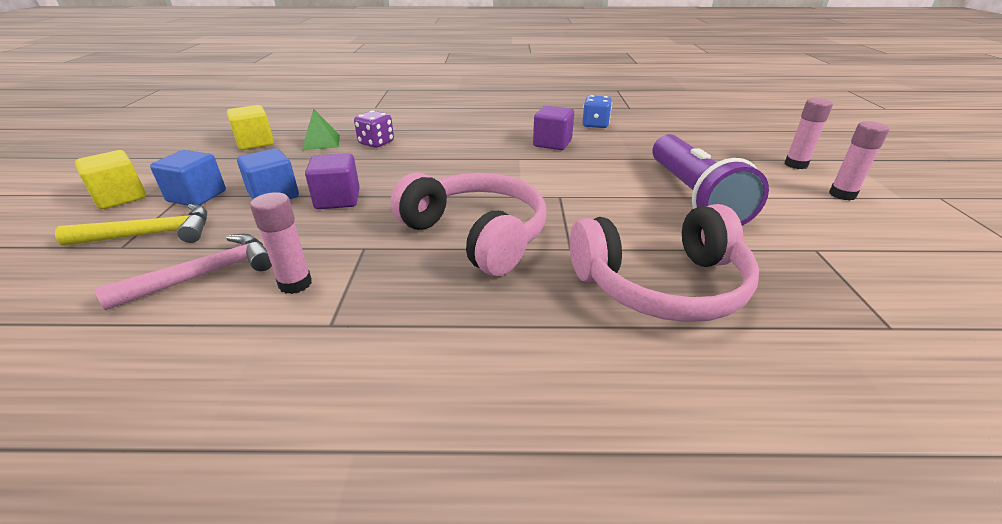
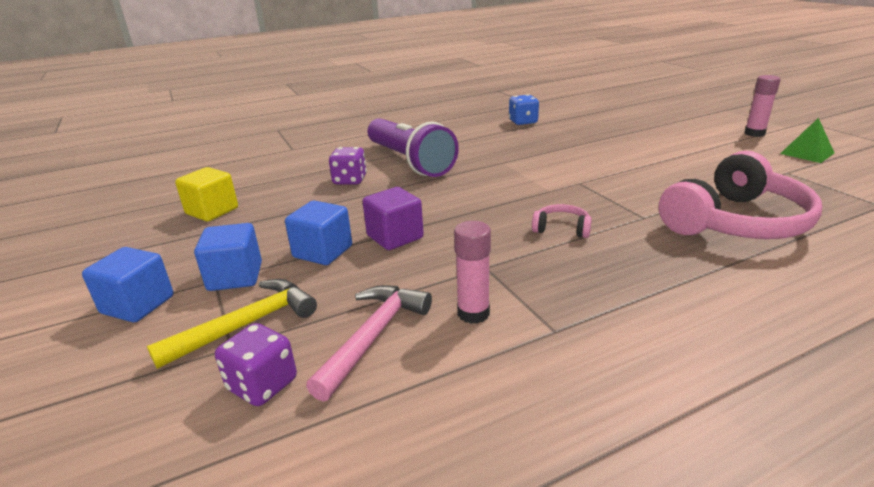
camera: 25 degrees left, 5 degrees down
(96, 282) = (262, 385): none -> purple dice
(121, 197) = (138, 305): yellow cube -> blue cube
(321, 142) = (289, 193): green pyramid -> green pyramid (807, 153)
(476, 235) = (561, 228): pink headphones -> pink headphones, size x0.42
(552, 143) = (511, 144): purple cube -> none
(693, 196) = (670, 158): purple flashlight -> purple flashlight (409, 161)
(795, 164) = (701, 120): pink glue stick -> none

